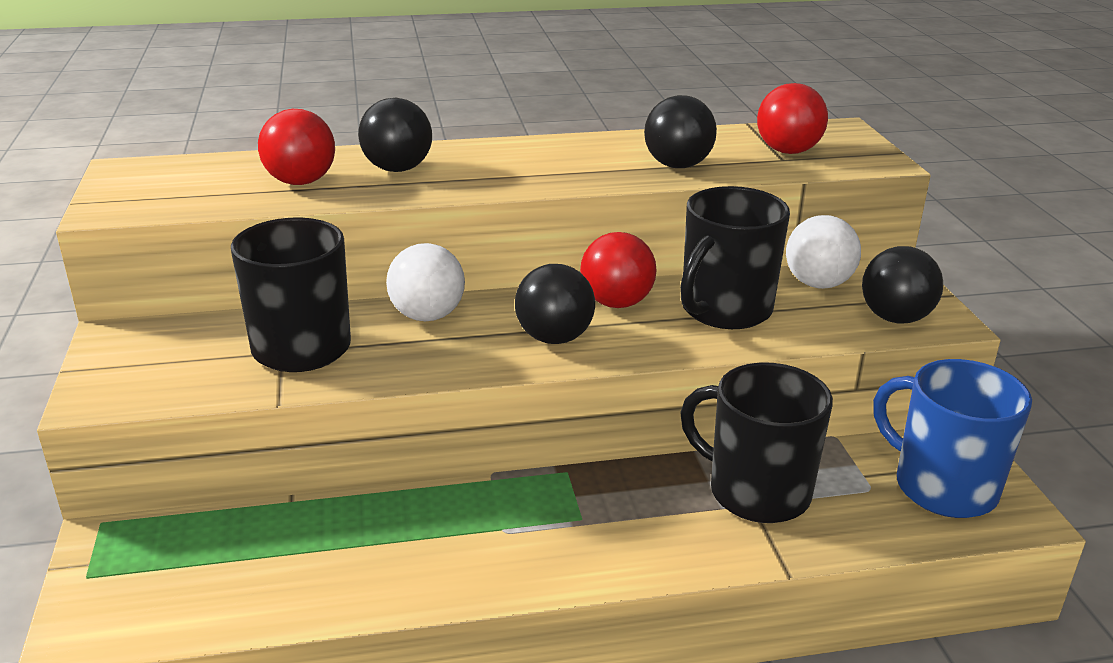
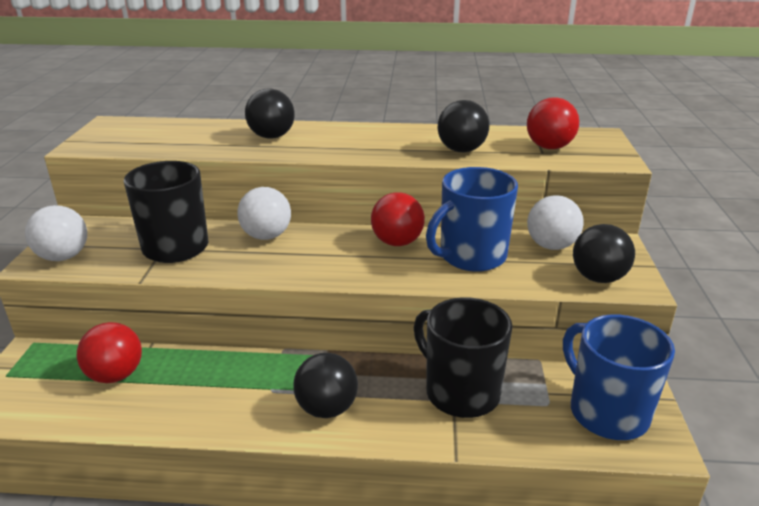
camera: 15 degrees right, 0 degrees up
(132, 383) = (63, 257): none -> white ball
(300, 182) = (206, 139): red ball -> red ball (116, 375)
(554, 338) = (340, 261): black ball -> black ball (327, 408)
(724, 310) = (471, 256): black mug -> blue mug

